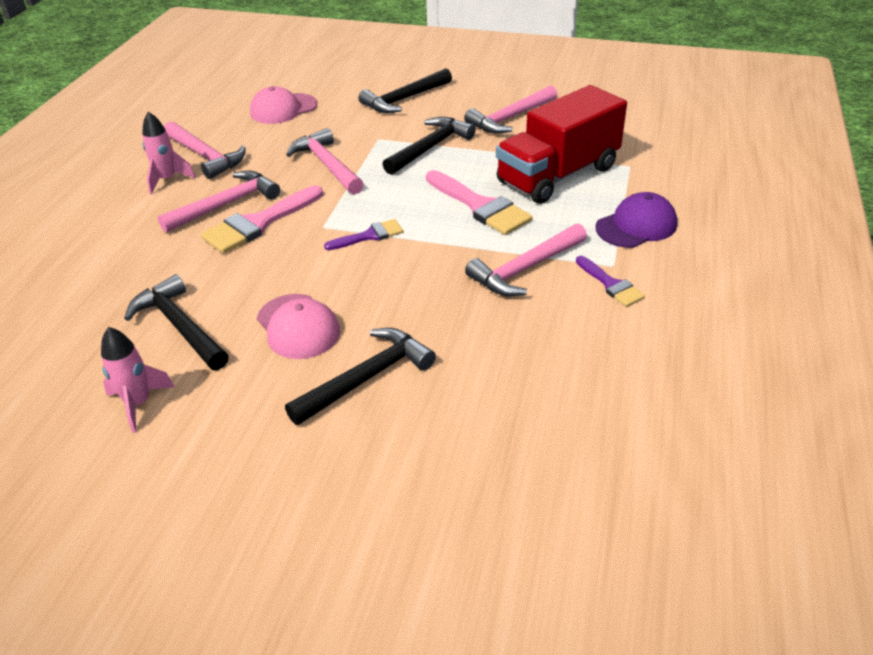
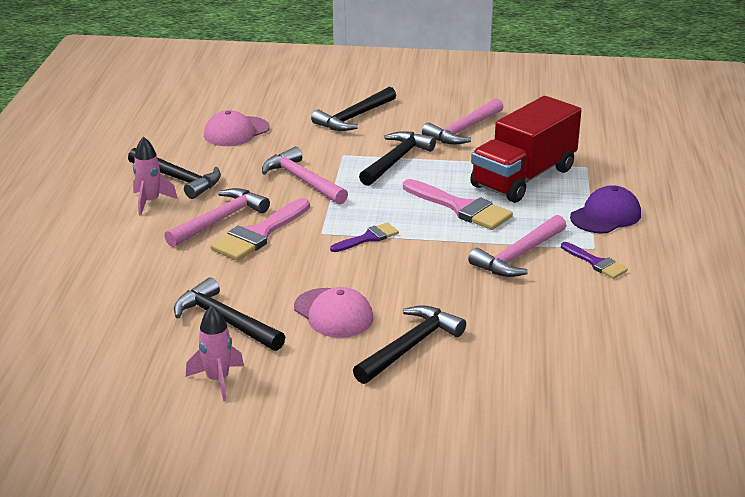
camera: 10 degrees left, 10 degrees down
(205, 156) = (178, 179): pink hammer -> black hammer

